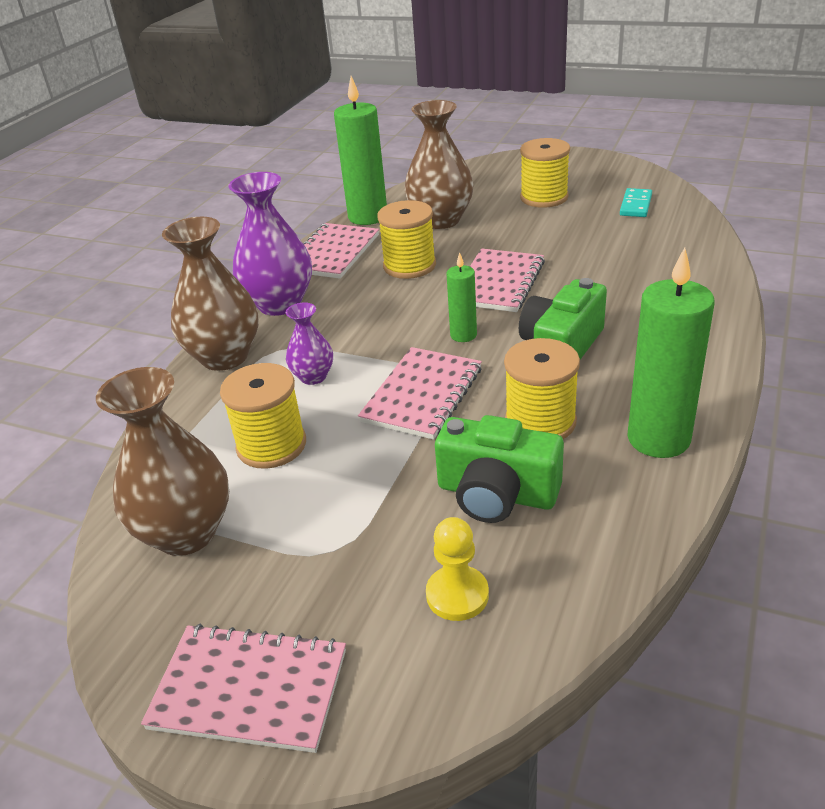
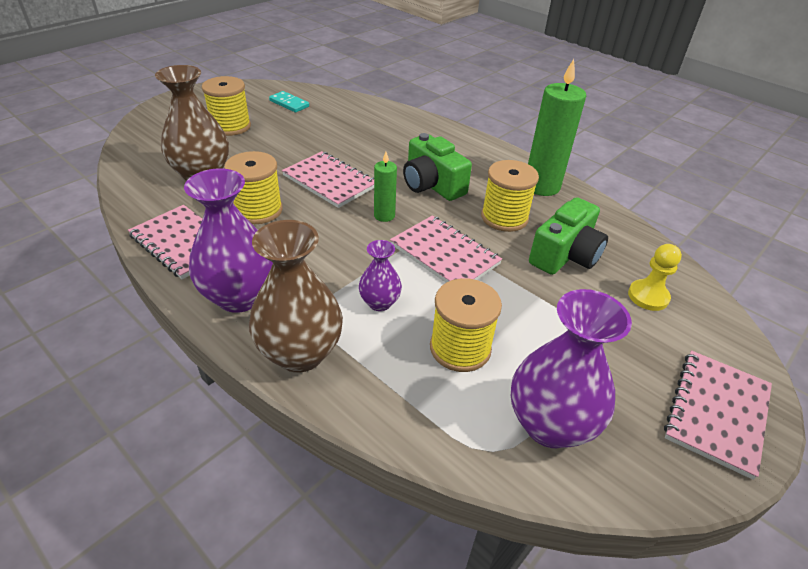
camera: 75 degrees left, 5 degrees up
(186, 533) = (549, 424): brown vase -> purple vase
(368, 217) = (140, 207): green candle -> none

